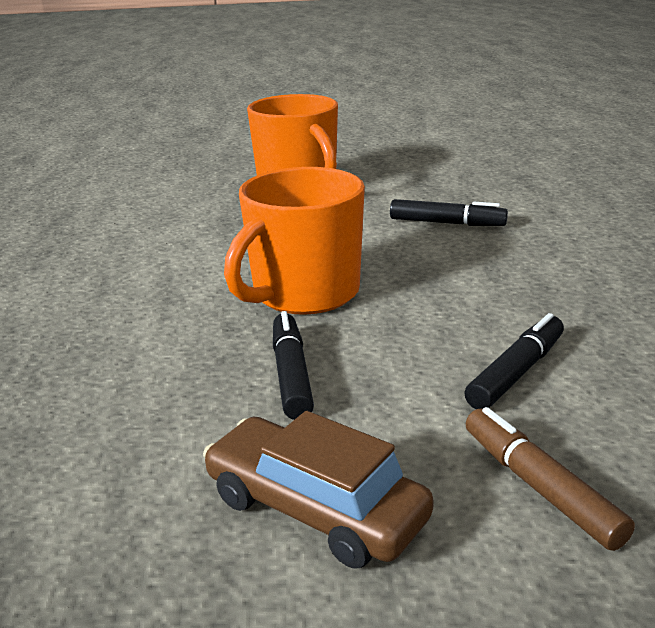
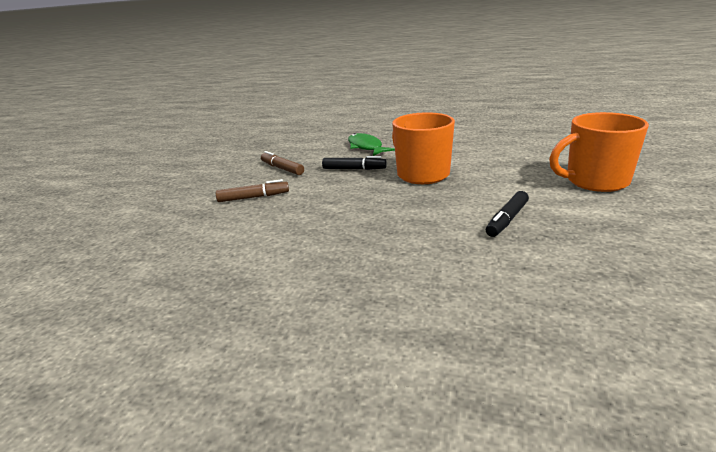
camera: 110 degrees right, 0 degrees up
(121, 392) = (366, 147): none -> green fish
(315, 508) = (282, 168): brown car -> brown marker
(516, 373) = (316, 206): black marker -> none

